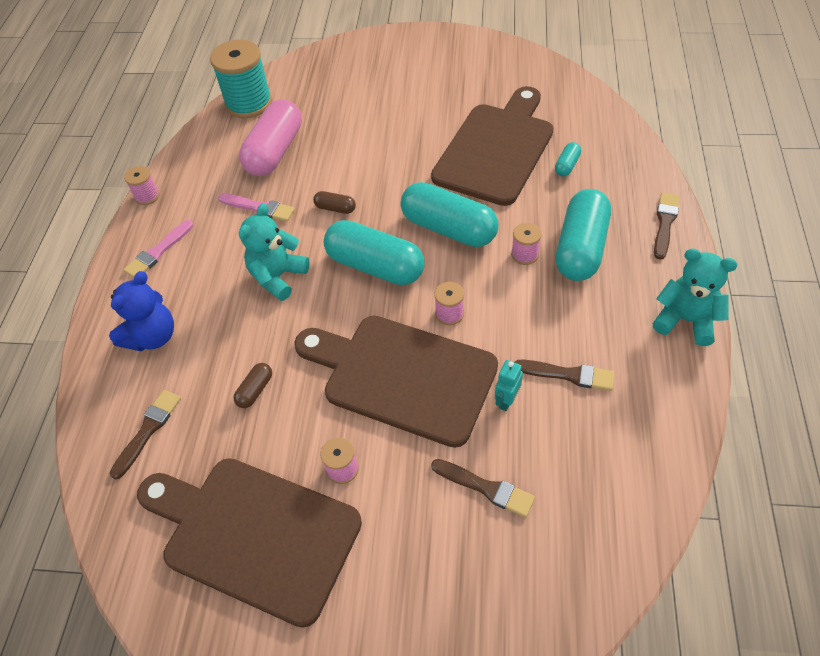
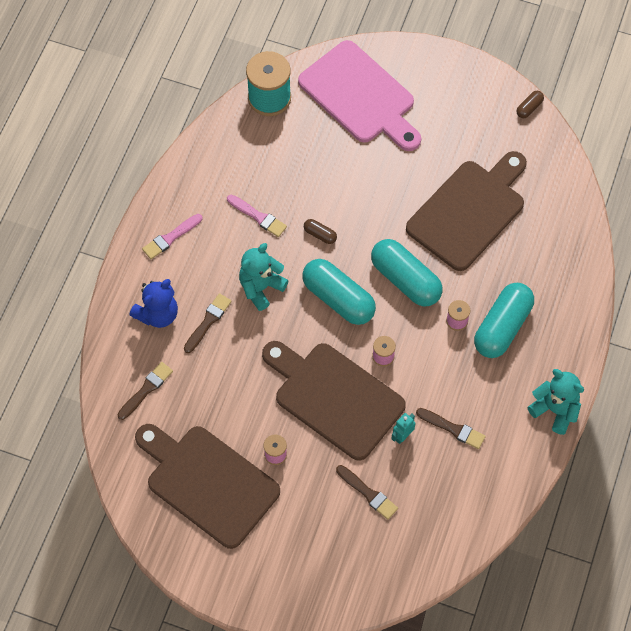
camera: 10 degrees right, 10 degrees up
(147, 196) = (168, 178): pink spool -> none
(255, 390) = (226, 379): brown capsule -> brown capsule (529, 108)
(275, 151) = (282, 160): pink capsule -> none
(345, 81) = (360, 96): none -> pink cutting board
(567, 165) = (522, 245): turquoise capsule -> none
(665, 223) = (577, 323): brown brush -> brown brush (208, 321)

